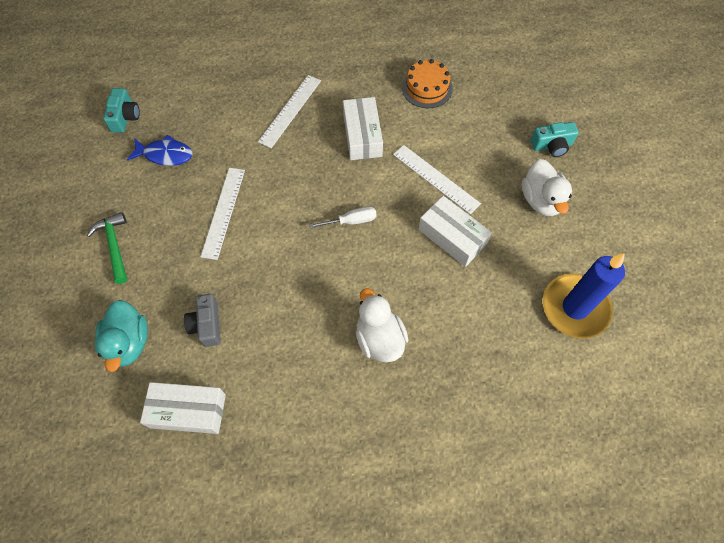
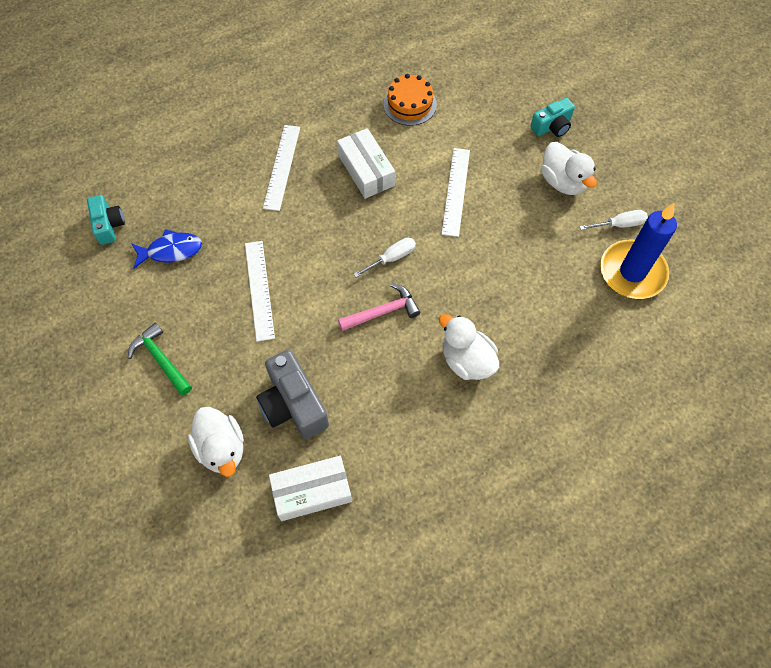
camera: 20 degrees left, 0 degrees up
(129, 342) = (221, 448): turquoise duck -> white duck
(207, 325) = (293, 404): grey camera -> grey camera, size x1.62
(322, 267) = (382, 312): none -> pink hammer
(436, 178) = (456, 191): white ruler -> white ruler turned 75 degrees clockwise
(452, 237) = (494, 242): white box -> none
(580, 258) = (619, 224): none -> white screwdriver

